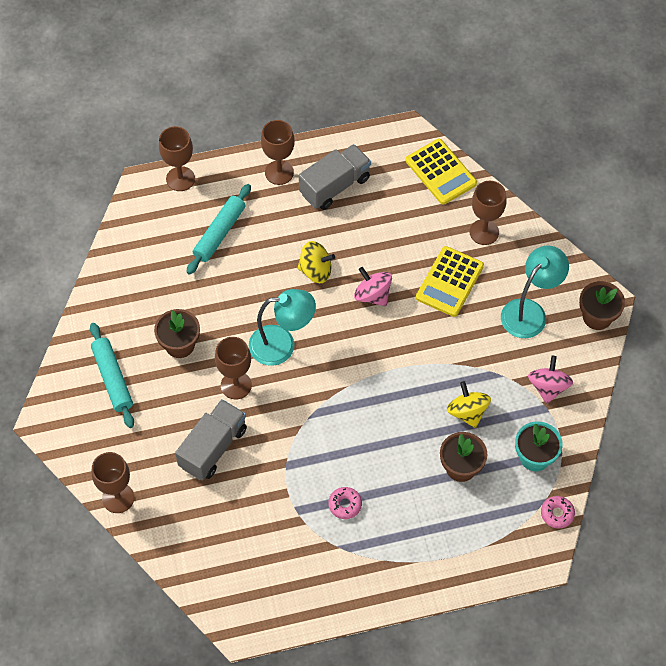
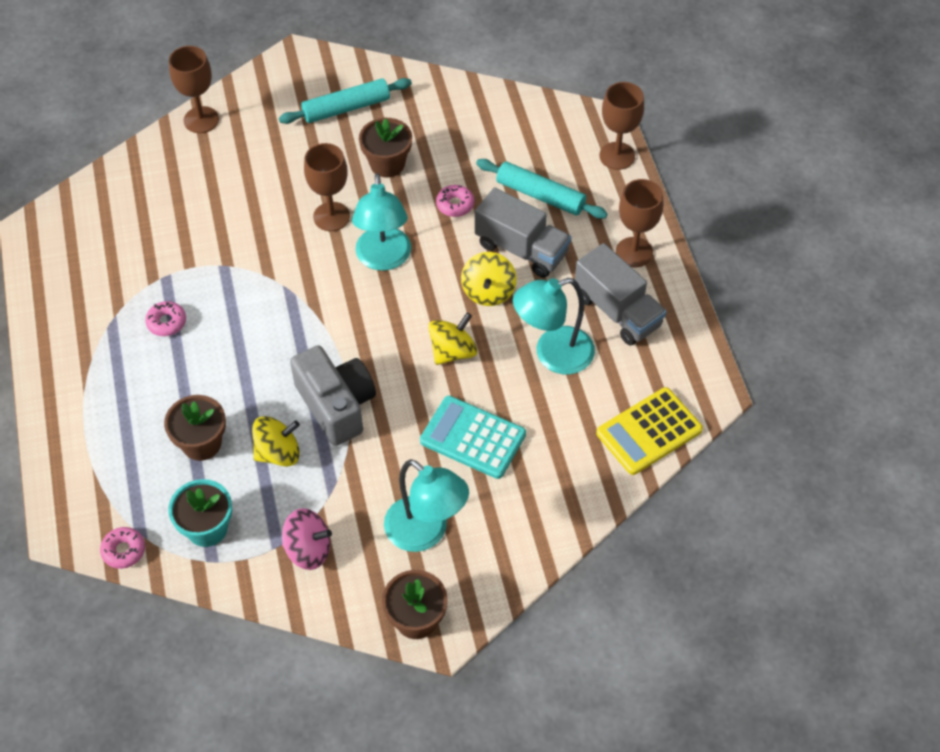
camera: 90 degrees right, 5 degrees down
(213, 447) = (253, 198): grey truck -> grey truck (521, 249)
(226, 294) = (455, 204): none -> pink donut
(372, 295) = (453, 351): pink spinning top -> yellow spinning top
(375, 229) = (553, 355): none -> turquoise lamp
(423, 374) = (336, 405): none -> grey camera
(449, 282) = (473, 438): yellow calculator -> turquoise calculator
(484, 232) = (553, 481): brown goblet -> none

